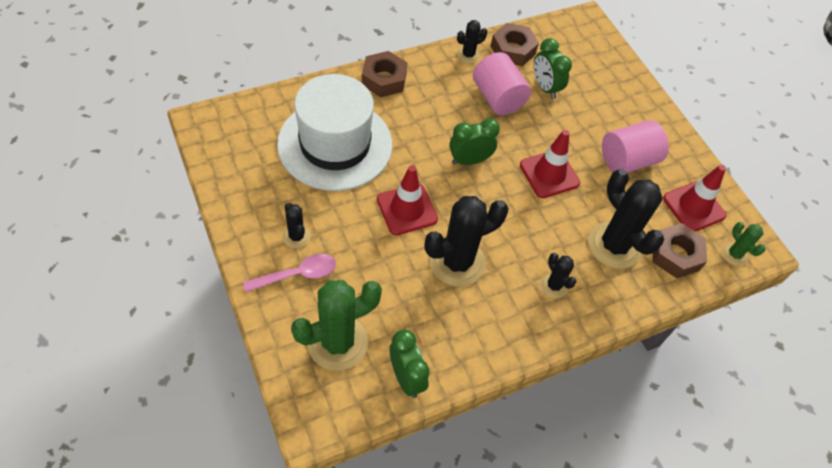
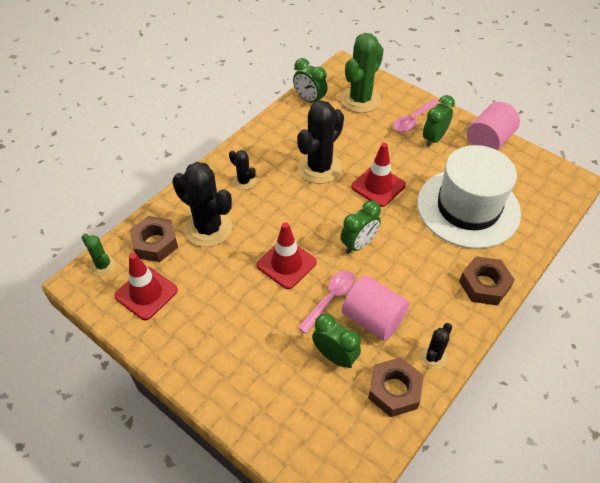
camera: 160 degrees right, 5 degrees down
(296, 236) = (434, 139): black cactus -> green clock
(524, 128) = (330, 298): none -> pink spoon
(627, 160) = (221, 311): pink cylinder -> pink cylinder (488, 141)

